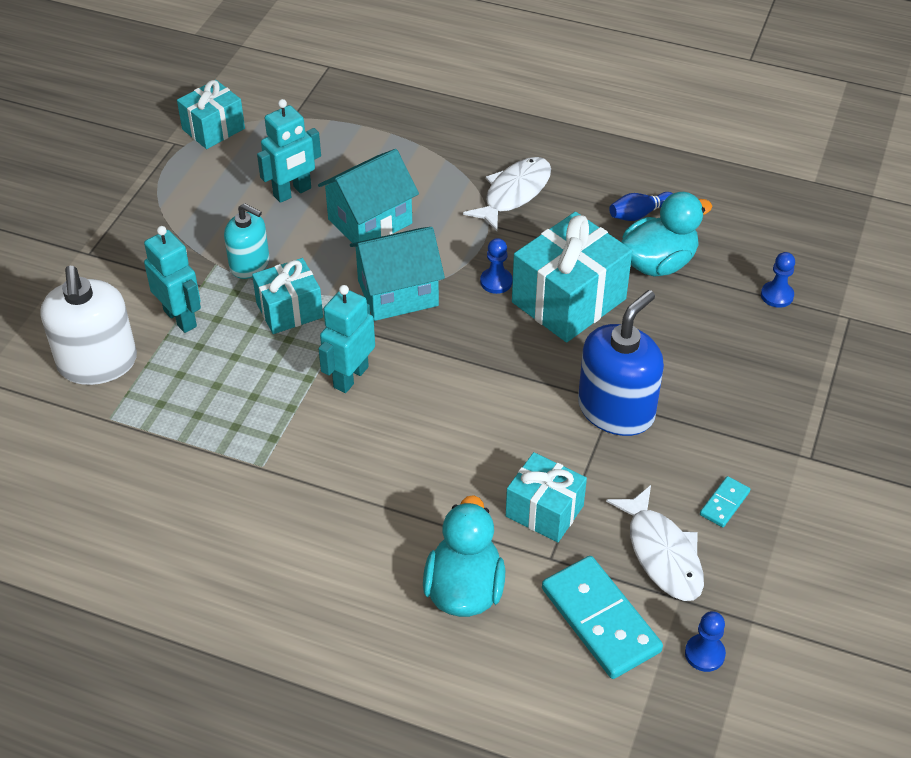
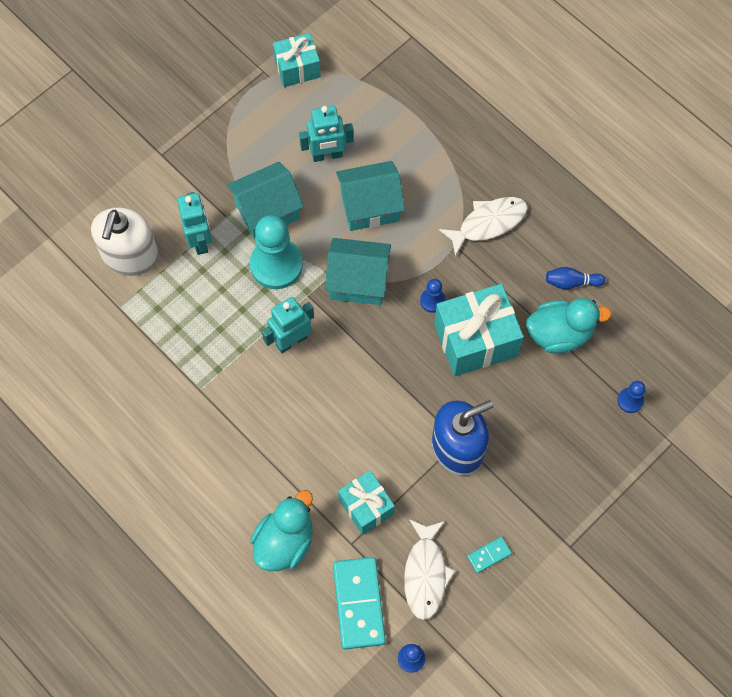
camera: 25 degrees right, 20 degrees up
(250, 264) = (267, 211): turquoise soap dispenser -> turquoise house
(289, 310) = (276, 265): turquoise gift -> turquoise pawn

